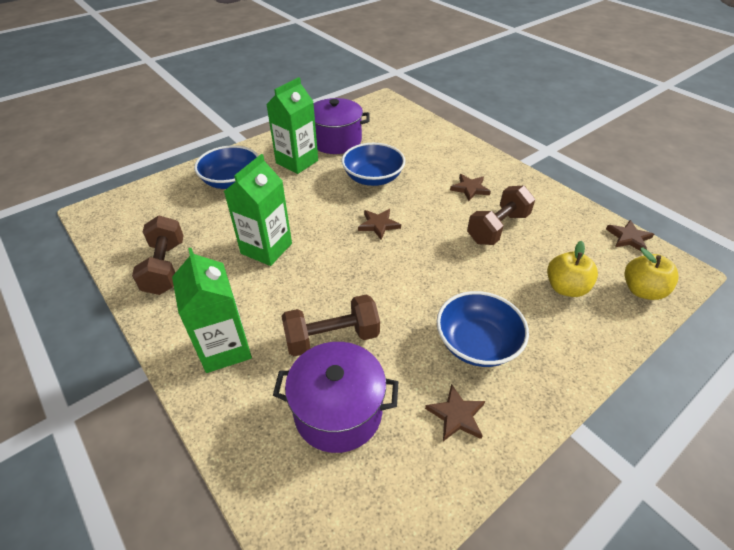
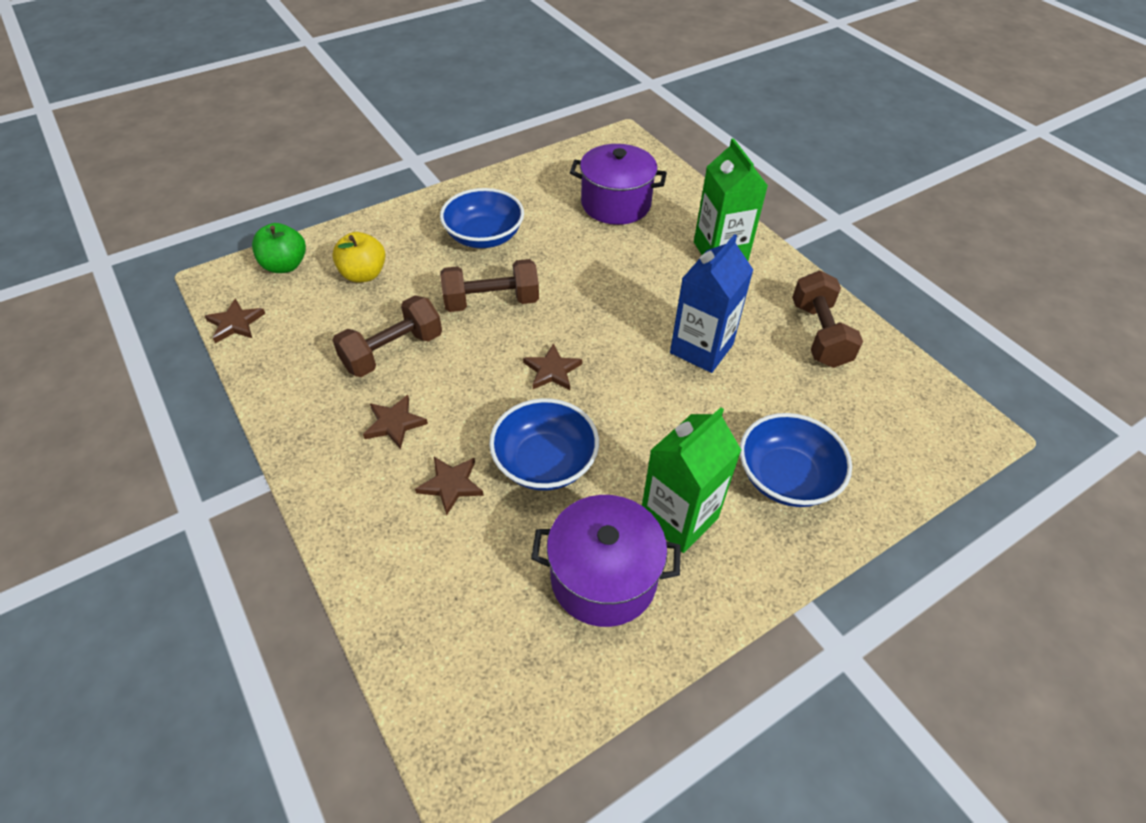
camera: 175 degrees left, 5 degrees up
(266, 248) = (701, 349): green carton -> blue carton
(332, 338) = (619, 251): brown dumbbell -> brown dumbbell (491, 302)
(456, 415) = (523, 195): brown star -> brown star (451, 485)
(642, 290) = (285, 265): yellow apple -> green apple

